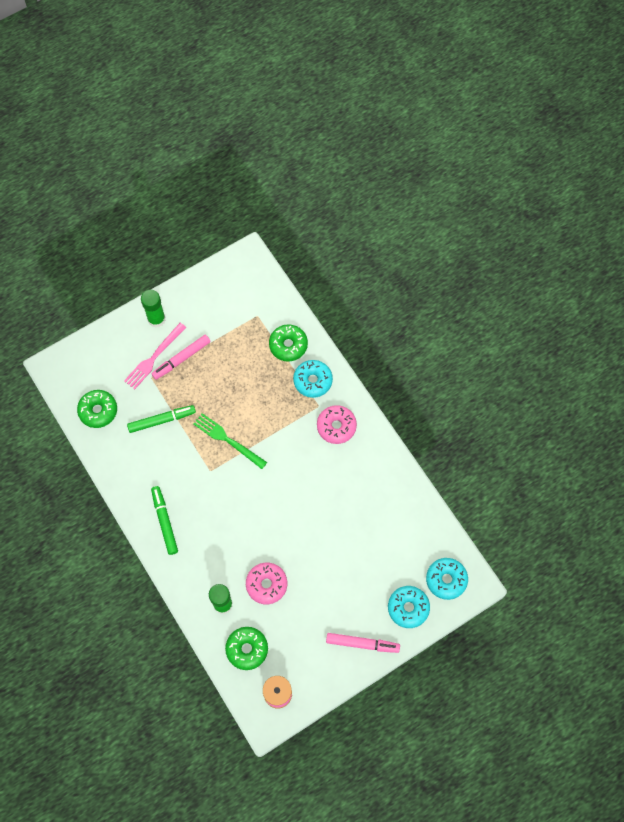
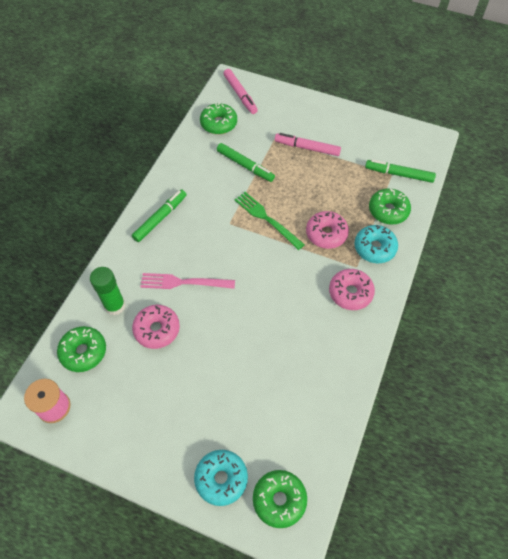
camera: 55 degrees right, 10 degrees down
(154, 358) = (292, 131): pink fork -> pink fork (183, 282)
(156, 319) = (324, 114): green glue stick -> none
(227, 440) = (267, 219): green fork -> green fork turned 45 degrees counterclockwise
(262, 310) = (399, 174): none -> green marker
(274, 406) = (326, 234): none -> pink donut
(362, 643) = (153, 456): pink marker -> pink marker (240, 94)
(446, 580) = (279, 500): turquoise donut -> green donut

